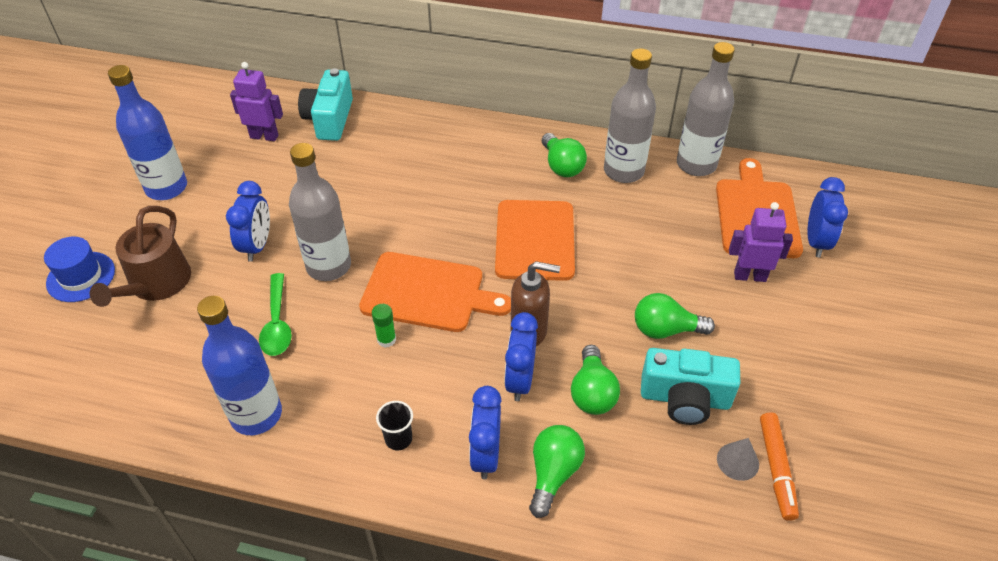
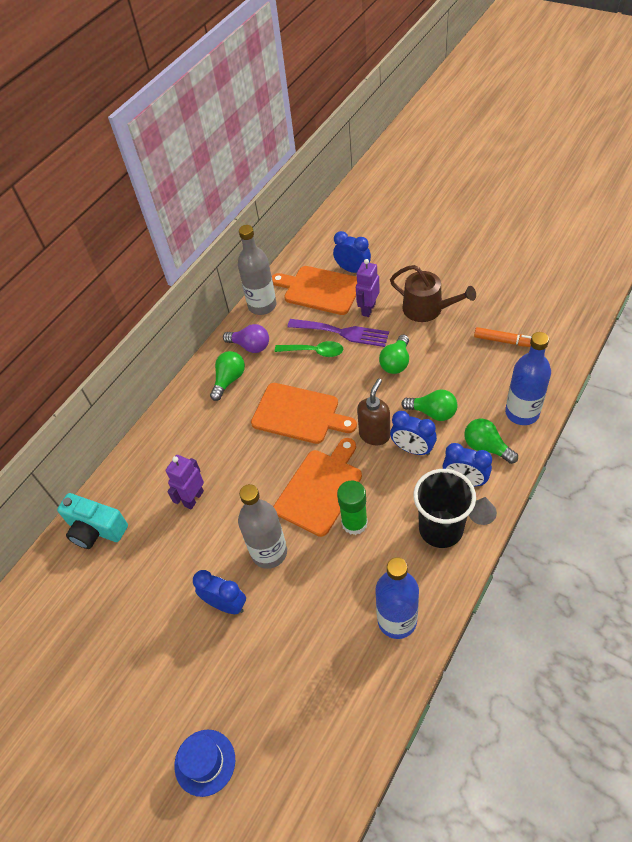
camera: 65 degrees left, 5 degrees up
(156, 284) = (239, 692): brown watering can -> brown watering can (427, 309)
(166, 188) = (120, 679): blue bottle -> blue bottle (522, 413)
(264, 136) = (91, 586): purple robot -> purple robot (193, 498)
(277, 323) = (314, 597): green spoon -> green spoon (314, 351)
(386, 339) = (354, 523): green glue stick -> green glue stick, size x1.83
(398, 439) = (440, 529): black cup -> black cup, size x2.31
(562, 166) = (229, 380): green light bulb -> green light bulb turned 60 degrees counterclockwise
(623, 171) = (250, 346): grey bottle -> purple light bulb
(685, 399) = (449, 368): turquoise camera -> none
(691, 257) = (342, 332): none -> purple fork
(737, 461) = (497, 356): grey cone -> grey cone (482, 512)

